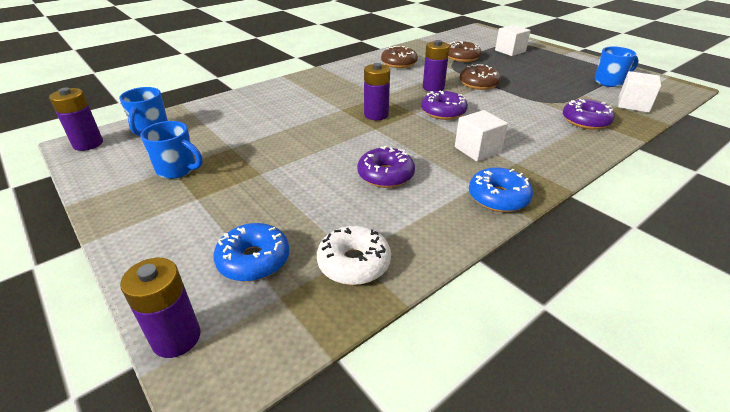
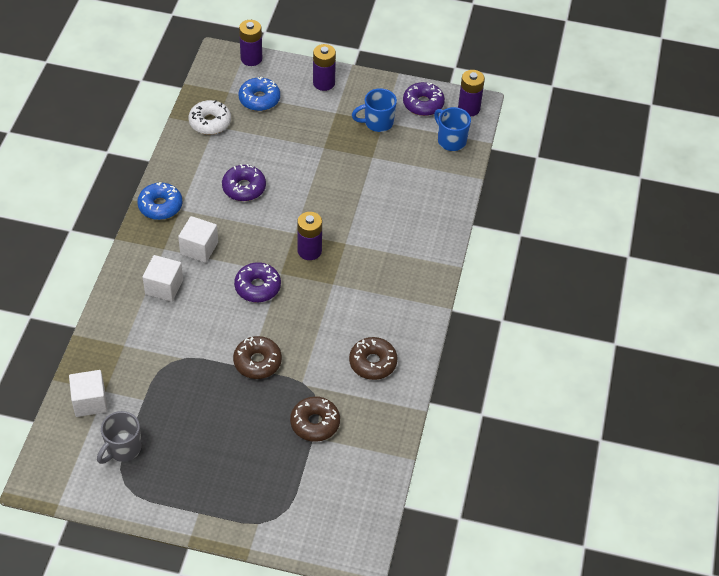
camera: 140 degrees right, 15 degrees up
(433, 87) = (296, 327): purple battery -> purple battery (324, 83)
(510, 51) = (269, 482): white cube -> white cube (164, 287)
(585, 121) = (128, 341): purple donut -> purple donut (423, 104)
(609, 82) = (123, 449): blue mug -> grey mug

